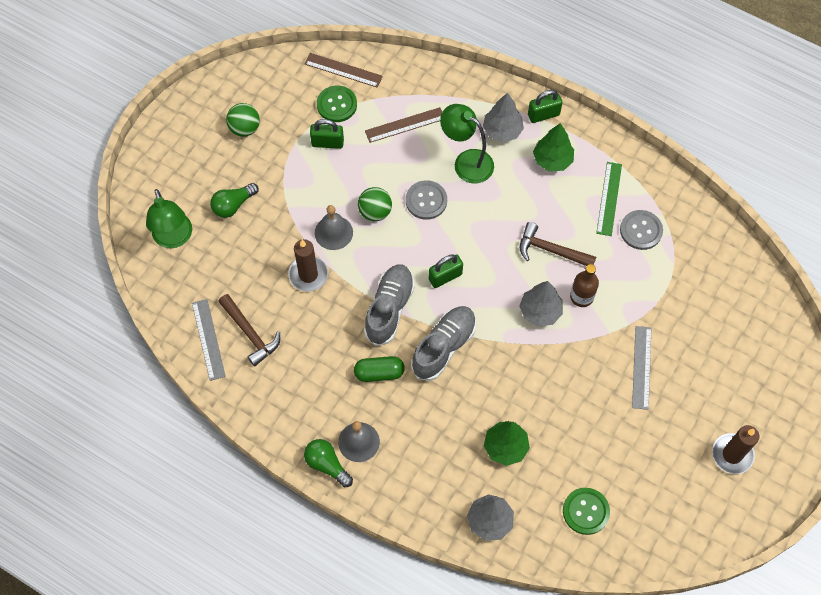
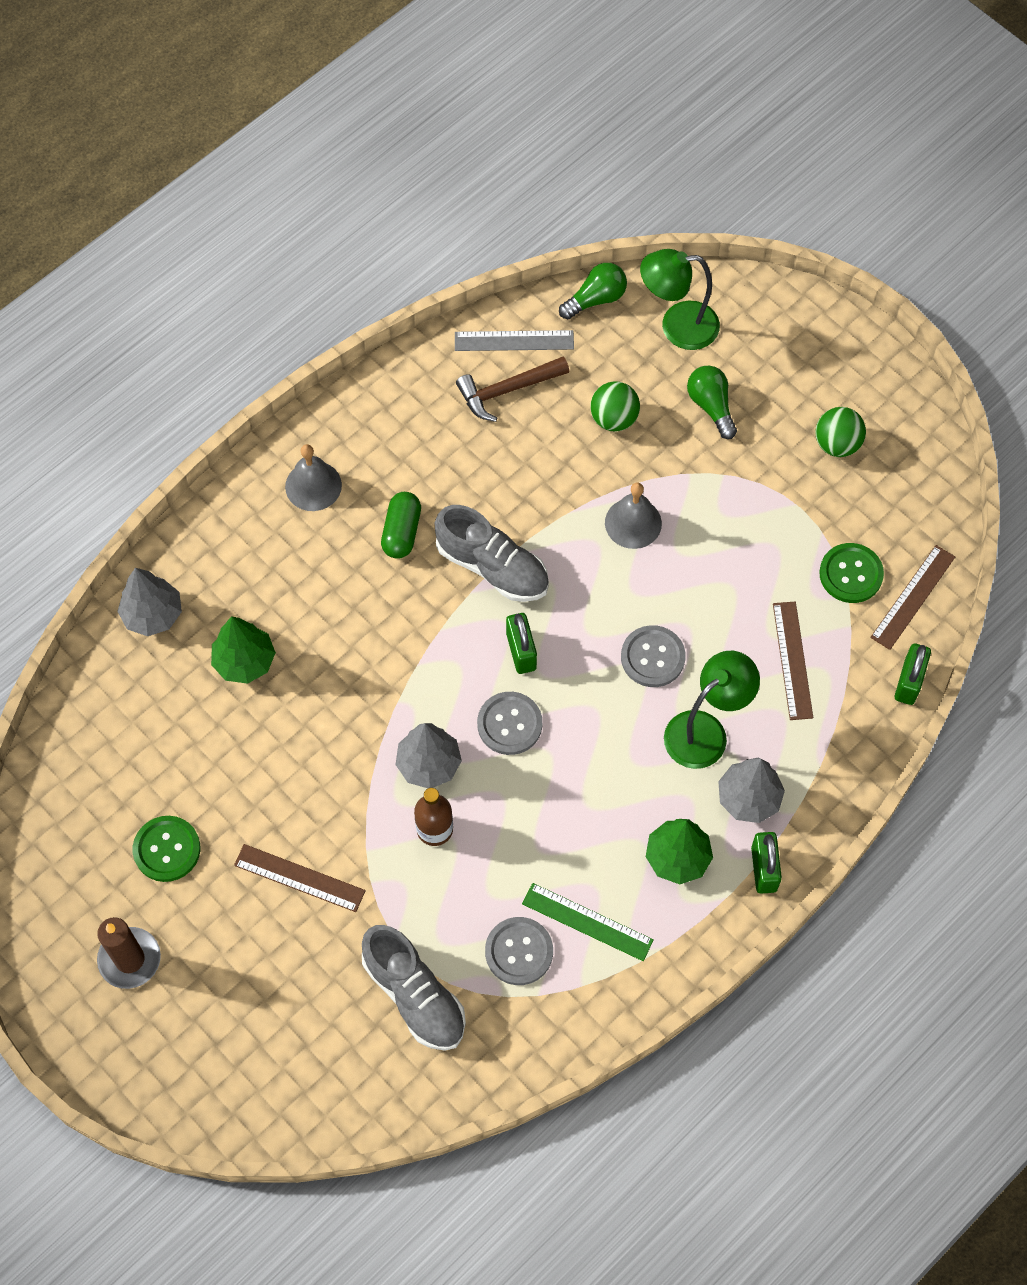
camera: 105 degrees right, 0 degrees up
(308, 275) = (575, 477): brown candle -> none
(327, 143) = (785, 547): green padlock -> green padlock (909, 682)
(327, 465) = (295, 442): green light bulb -> green light bulb (595, 299)
(375, 212) = (652, 584): green ball -> green ball (614, 418)
(444, 347) = (413, 622): grey shoe -> grey shoe (414, 995)
(497, 271) = (509, 724): none -> grey button
(550, 250) = (522, 808): brown hammer -> none
(585, 511) = (122, 736): green button -> green button (167, 849)
(642, 367) = (299, 878): grey ruler -> brown ruler

